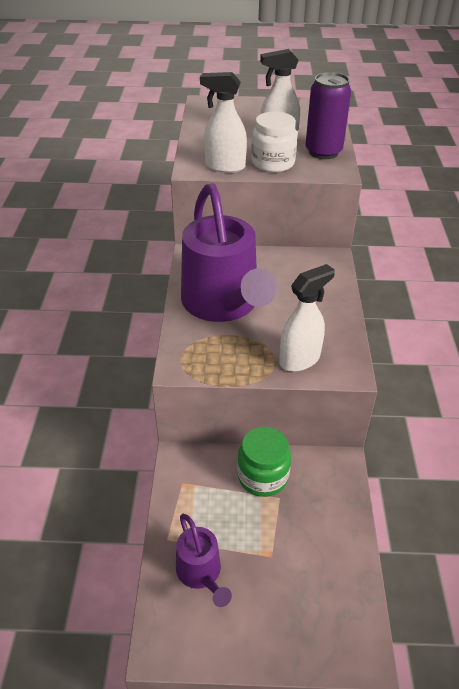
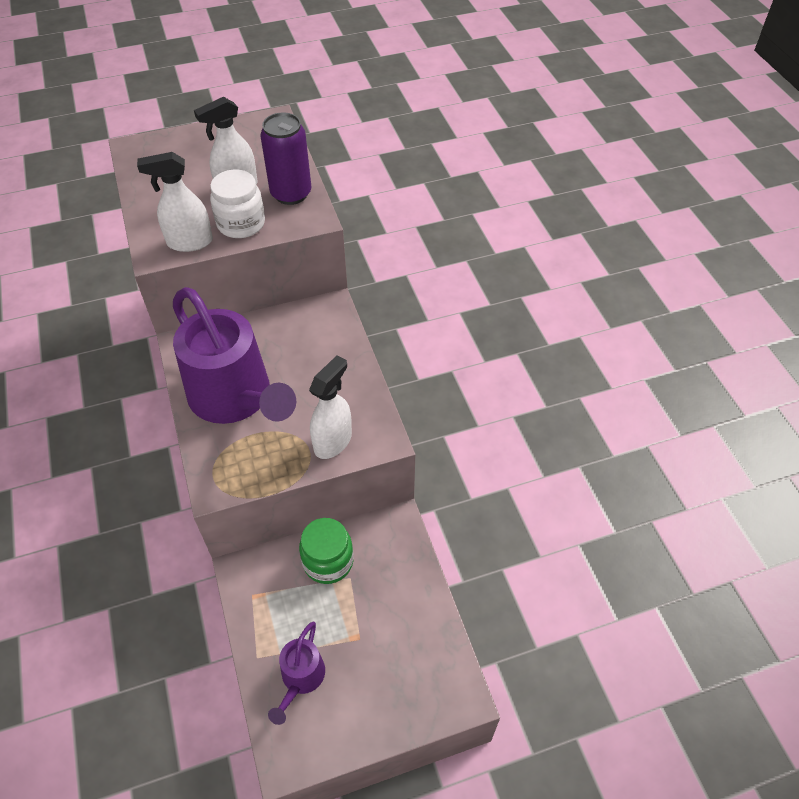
camera: 20 degrees left, 10 degrees up
(201, 574) = (300, 679): purple watering can -> purple watering can turned 60 degrees clockwise

